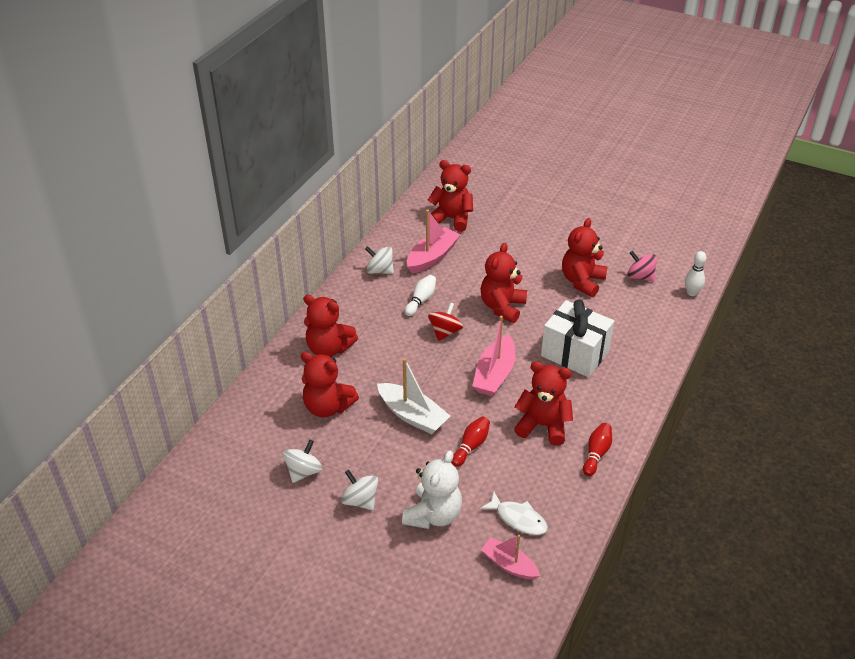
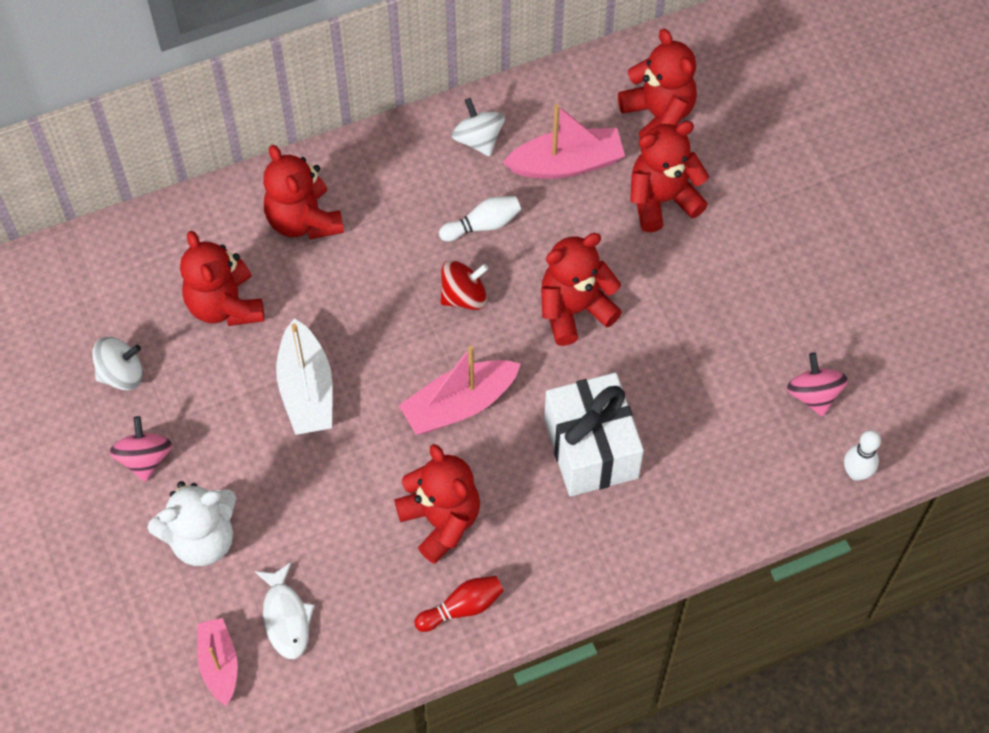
camera: 40 degrees right, 20 degrees up
(360, 500) = (145, 458): white spinning top -> pink spinning top
(471, 446) = (330, 483): red bowling pin -> none
(582, 281) = (724, 345): red teddy bear -> red teddy bear (662, 200)

